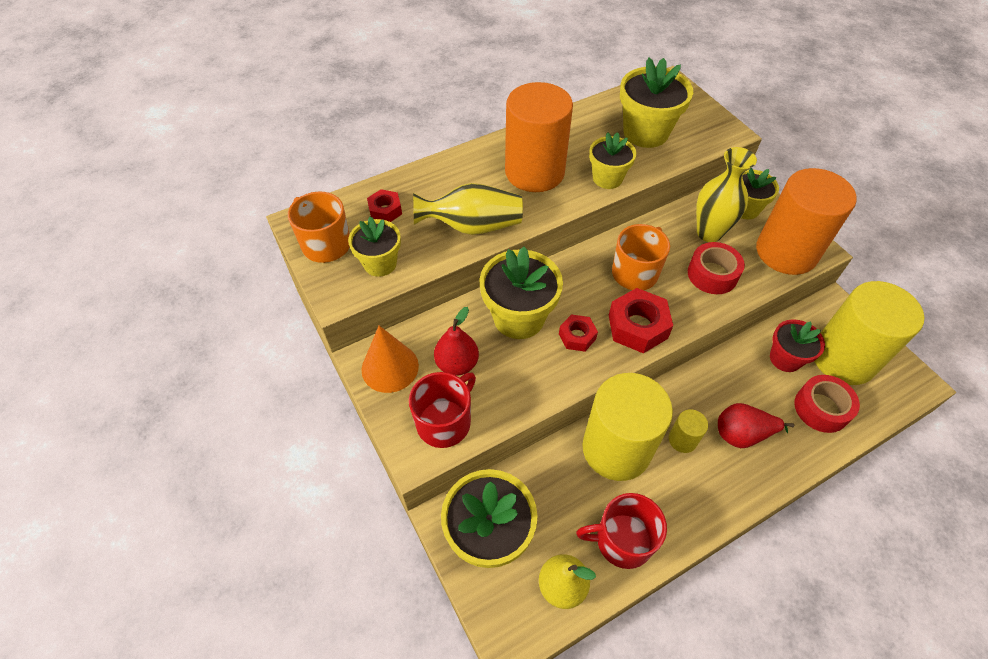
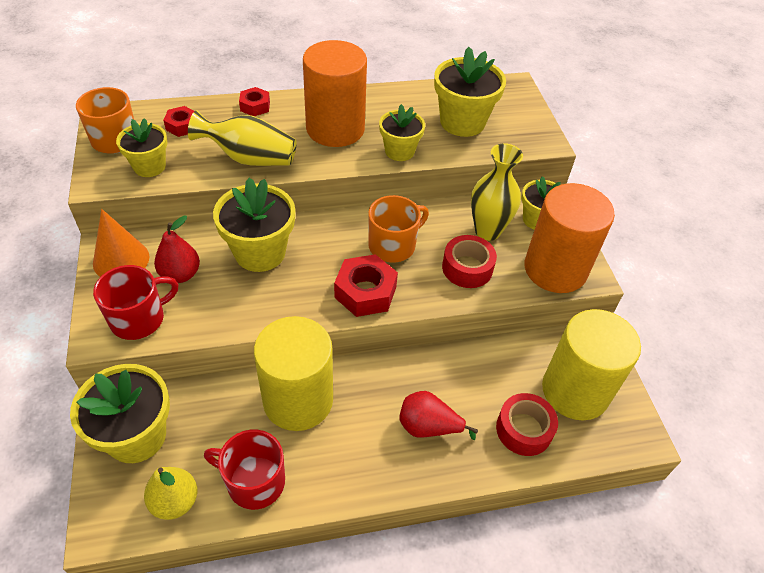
camera: 15 degrees right, 5 degrees down
(577, 336) = (303, 284): red nut -> red nut (255, 106)
(682, 439) = (366, 413): yellow cylinder -> none
(785, 358) = (514, 372): red flower pot -> none

